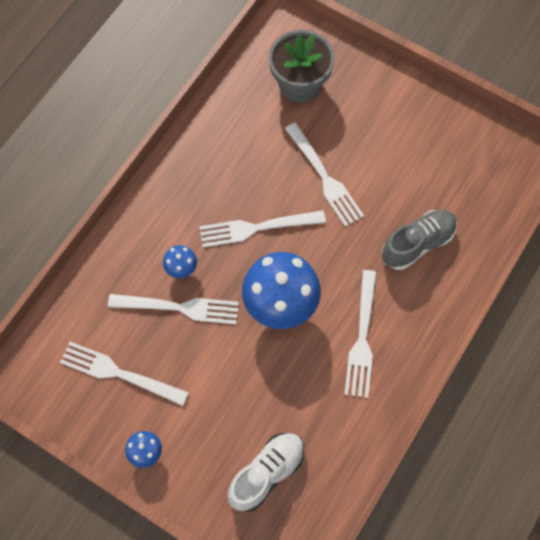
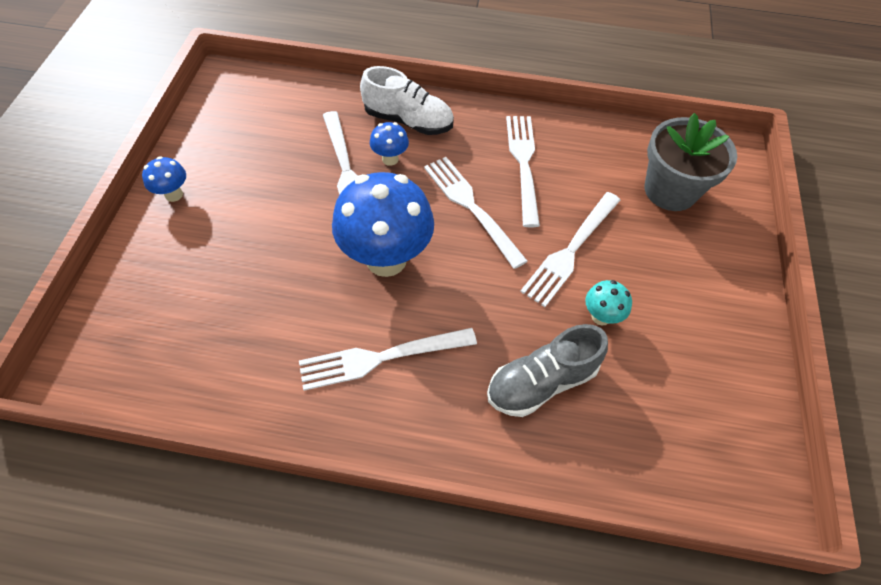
camera: 65 degrees right, 10 degrees down
(119, 373) = (255, 147): white fork -> white fork (523, 164)
(267, 473) = (175, 311): white shoe -> white shoe (408, 121)
(384, 184) = (601, 316): none -> turquoise mushroom
(417, 244) = (541, 382): grey shoe -> grey shoe turned 120 degrees clockwise

